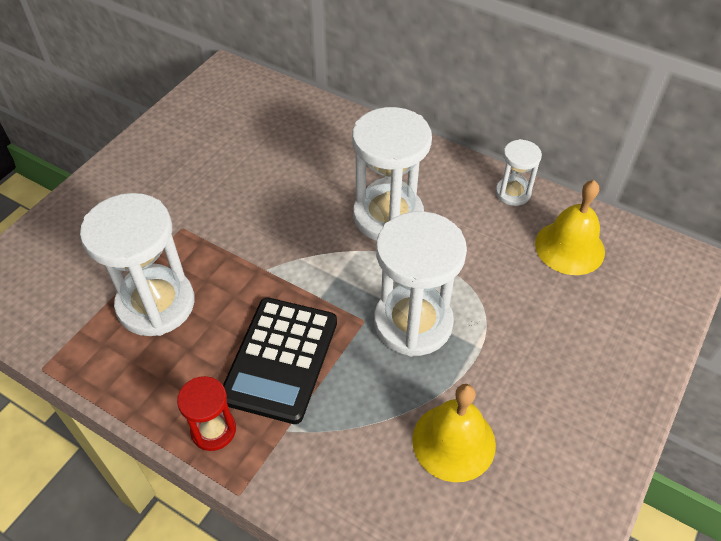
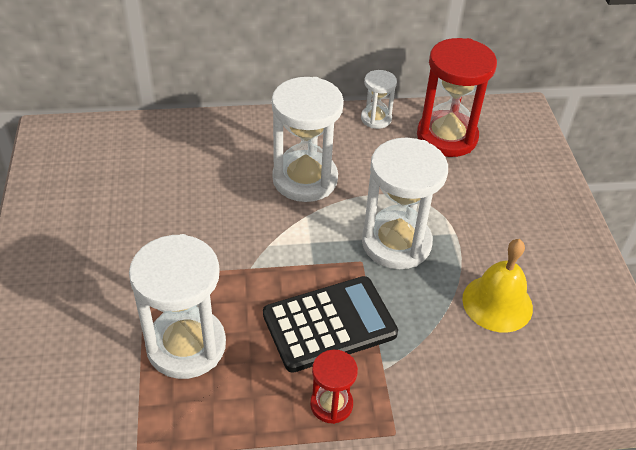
camera: 40 degrees left, 5 degrees down
(280, 359) = (329, 324): black calculator -> black calculator turned 90 degrees counterclockwise
(569, 247) = (447, 137): yellow bell -> red hourglass

